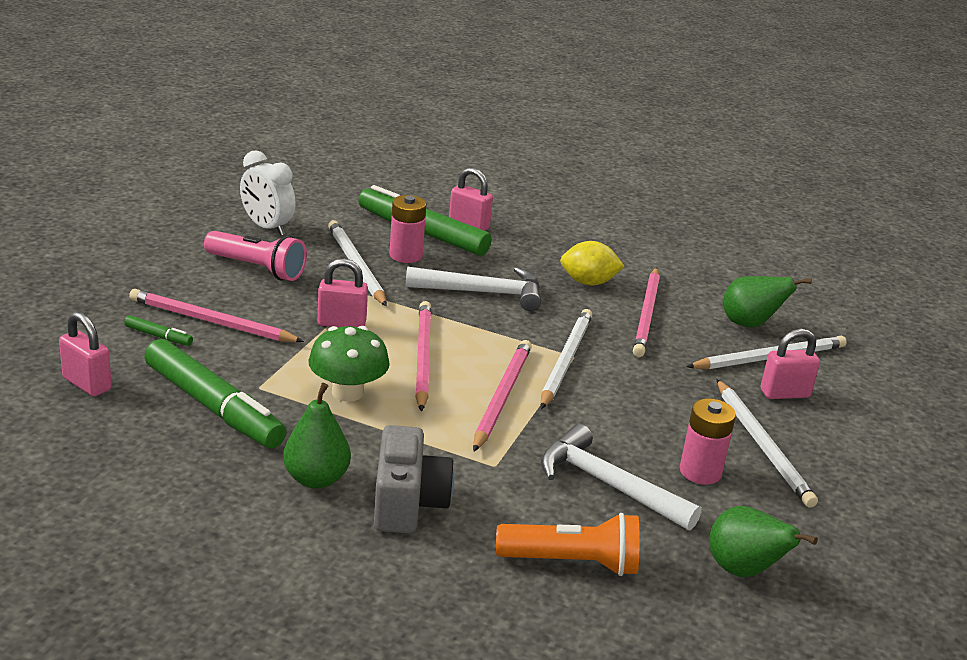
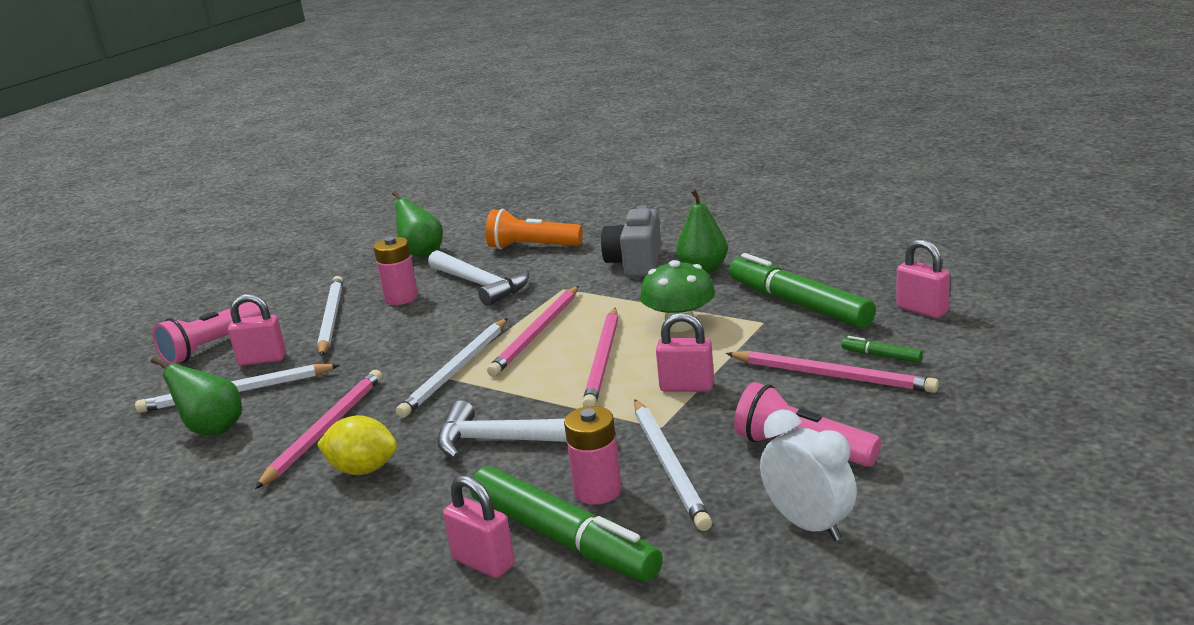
camera: 165 degrees left, 5 degrees down
(866, 417) = (210, 347): none -> pink flashlight

